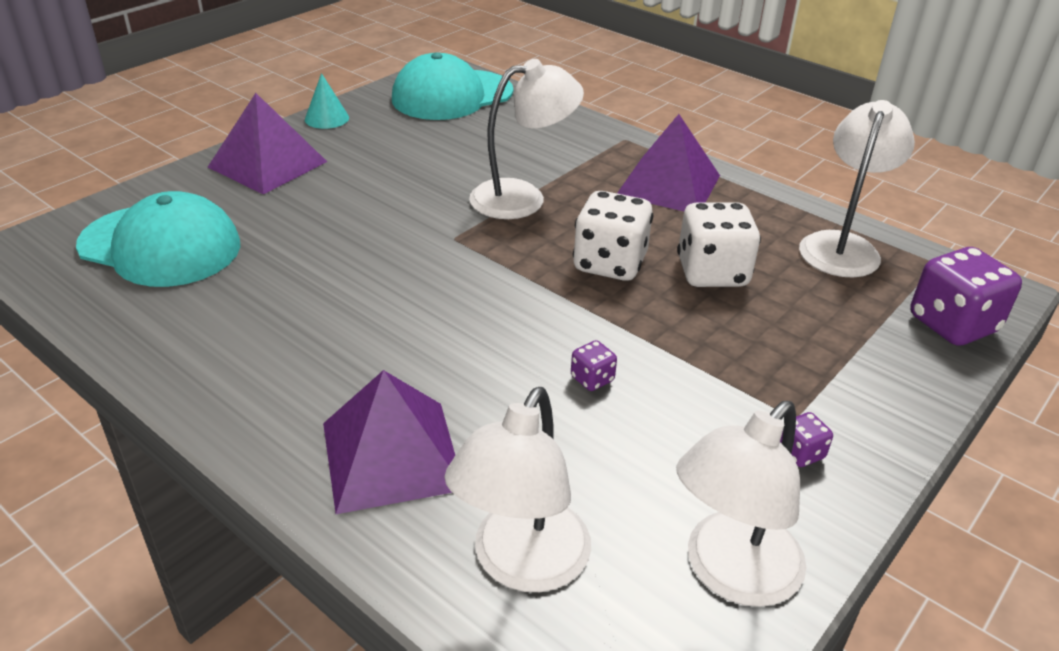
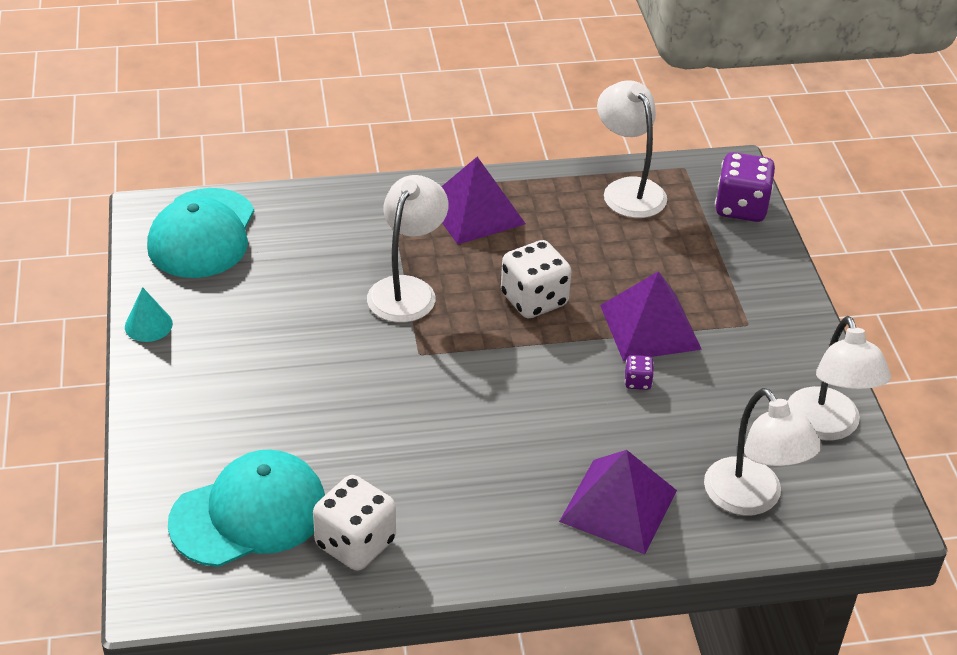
camera: 50 degrees left, 5 degrees up
(267, 164) = (187, 397): purple pyramid -> purple pyramid (650, 327)
(712, 273) = (593, 263): white dice -> white dice (355, 543)
(800, 453) = (775, 342): purple dice -> none

